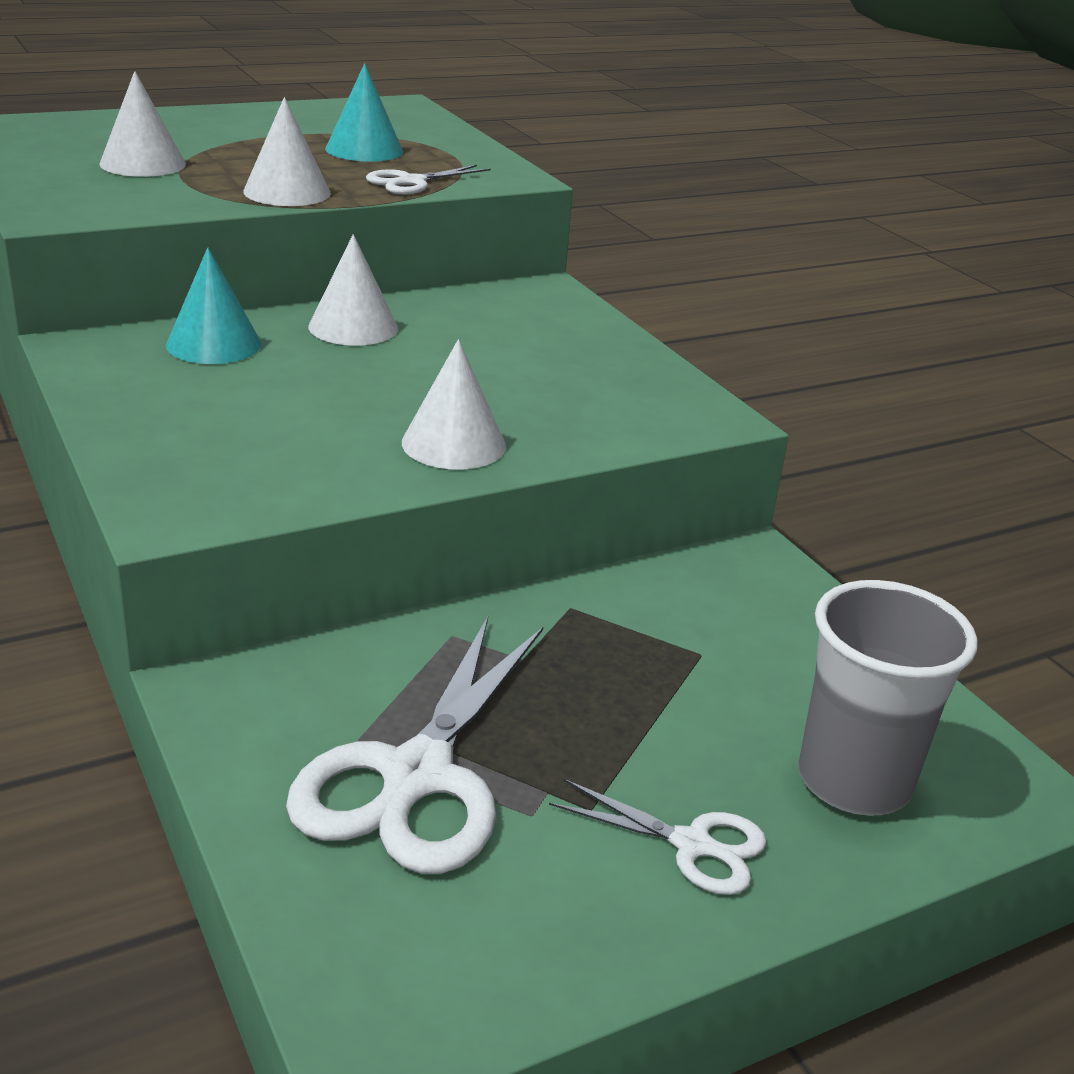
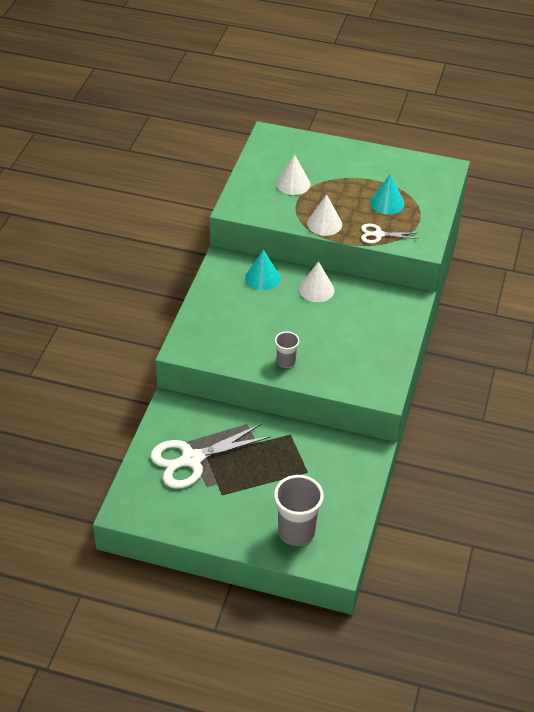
camera: 45 degrees right, 15 degrees up
(453, 444) = (286, 362): white cone -> grey cup
(693, 845) = (234, 519): white scissors -> none

